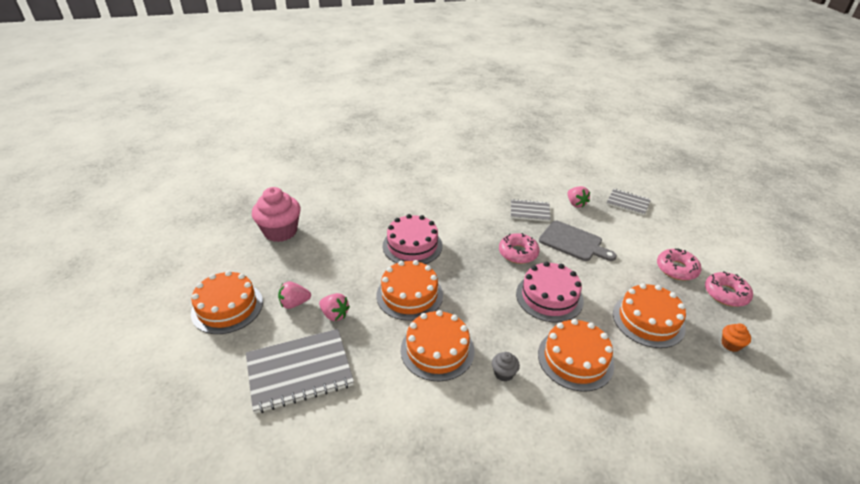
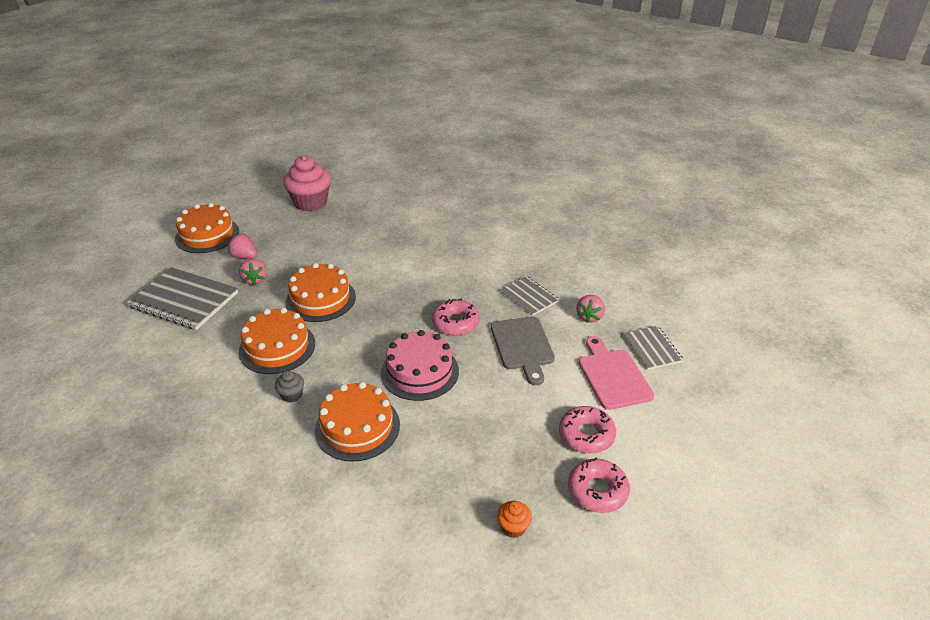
camera: 45 degrees right, 0 degrees up
(412, 245) = (382, 265): pink cake -> none
(636, 229) = (613, 376): none -> pink cutting board
(648, 320) = (472, 450): orange cake -> none

